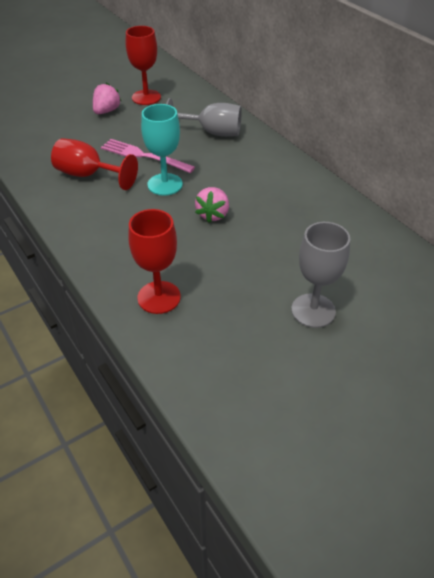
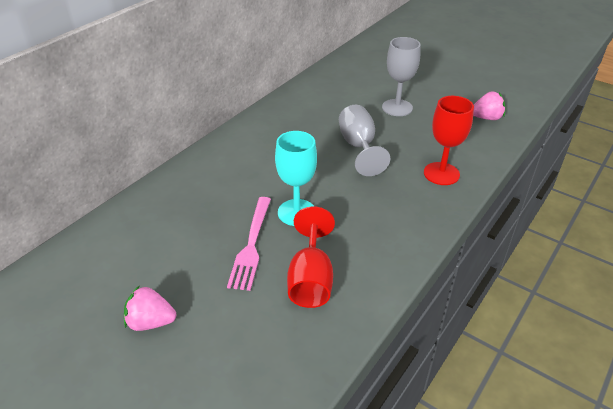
camera: 110 degrees left, 5 degrees down
(146, 97) = (101, 291): red goblet -> none
(212, 133) = (182, 204): grey goblet -> grey goblet (359, 147)
(213, 214) = (325, 170): pink strawberry -> pink strawberry (486, 118)

